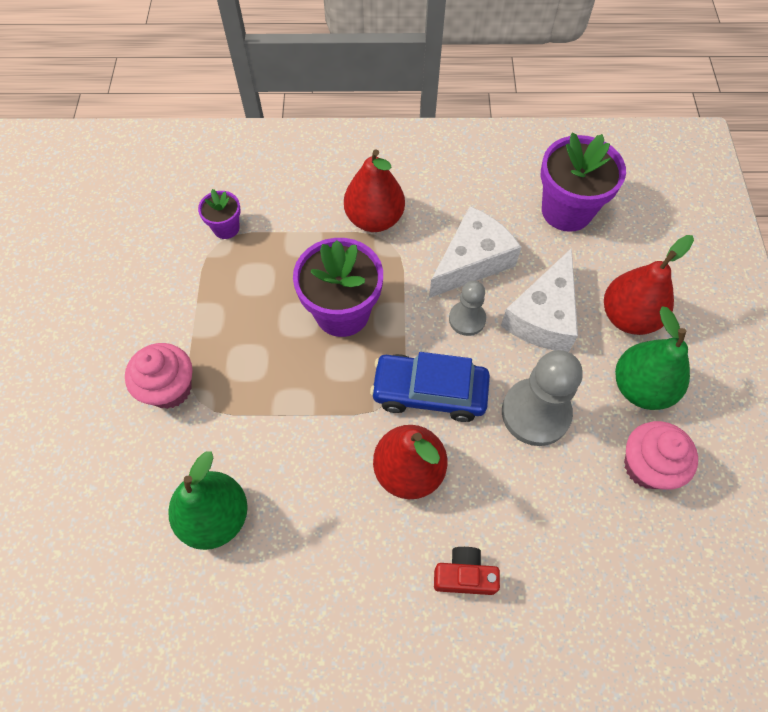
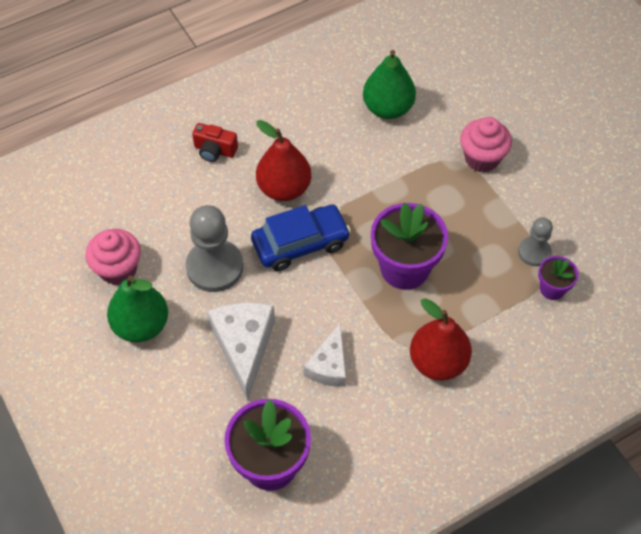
camera: 150 degrees right, 5 degrees down
(464, 575) = (215, 150): red camera -> red camera turned 45 degrees clockwise
(467, 319) = (304, 312): grey pawn -> grey pawn (534, 252)
(472, 261) = (329, 365): white cheese -> white cheese, size x0.65
(628, 317) = (172, 381): red pear -> none

